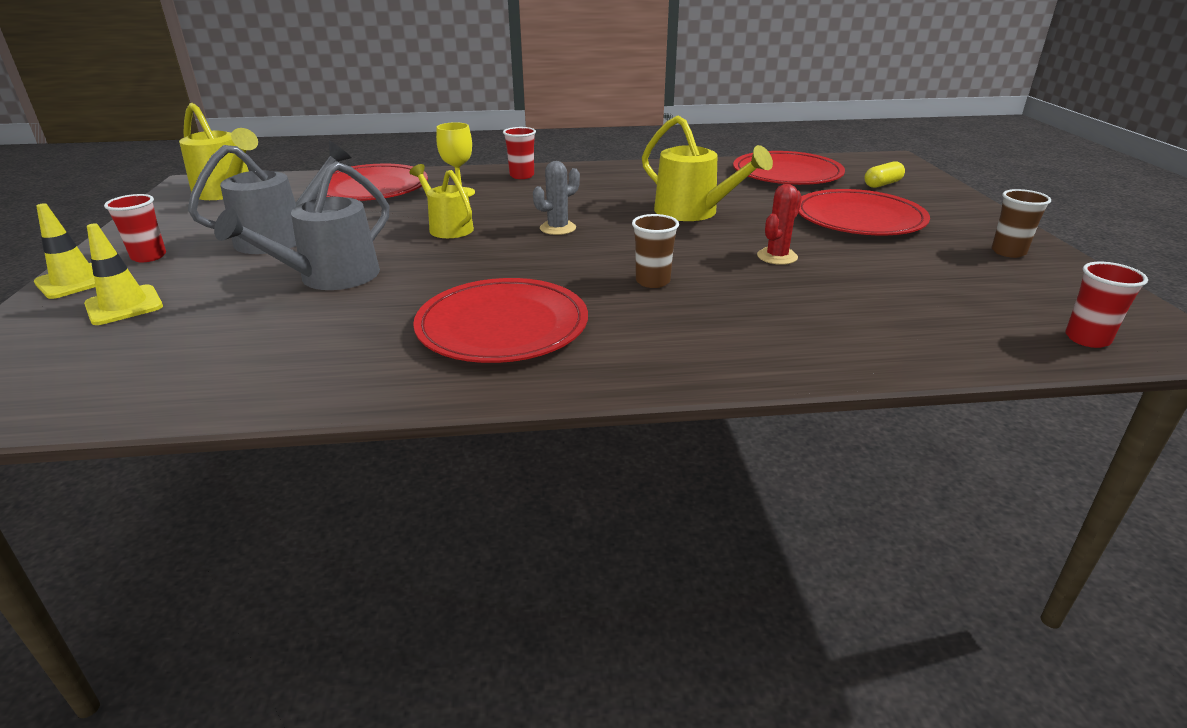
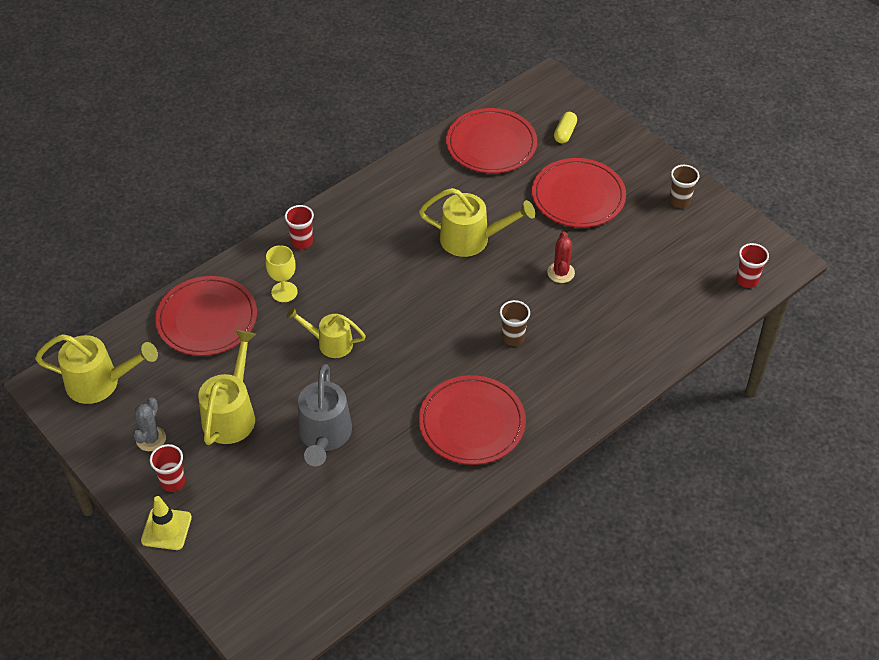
camera: 35 degrees left, 20 degrees up
(124, 305) = (237, 528): yellow traffic cone -> none
(282, 237) = (231, 413): grey watering can -> yellow watering can
(558, 228) = (403, 306): grey cactus -> grey cactus (151, 439)

